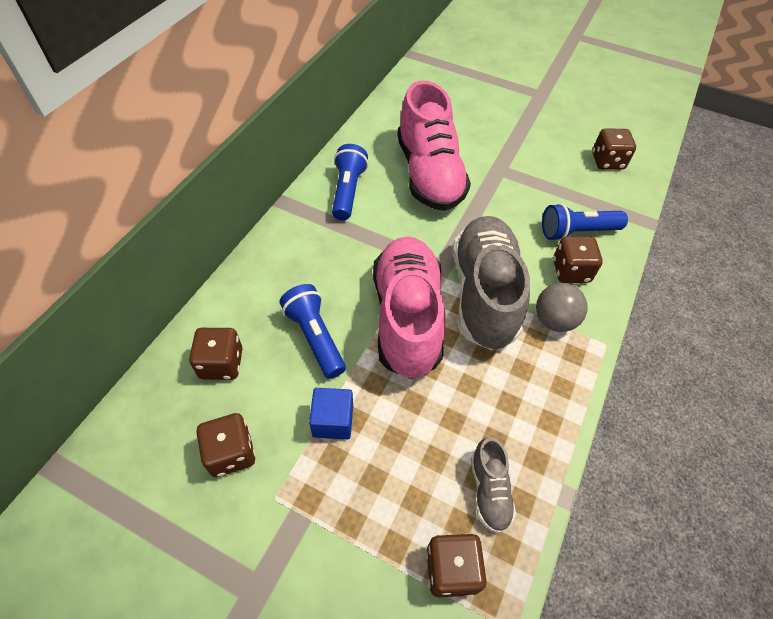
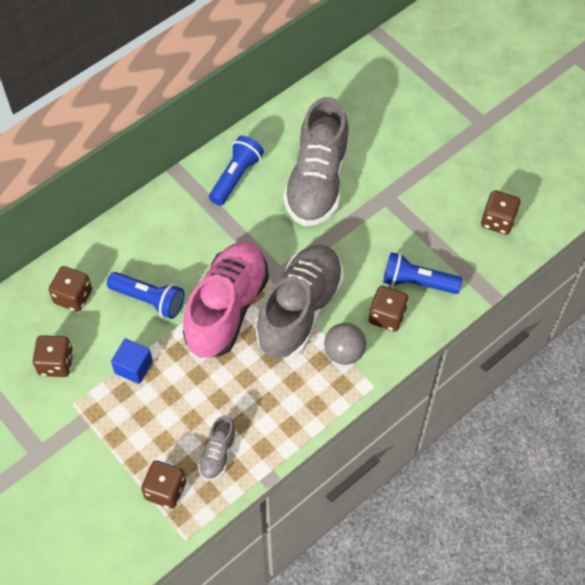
camera: 25 degrees right, 5 degrees up
(315, 337) = (149, 300): blue flashlight -> blue flashlight turned 120 degrees clockwise
(429, 174) = (317, 182): pink shoe -> grey shoe

